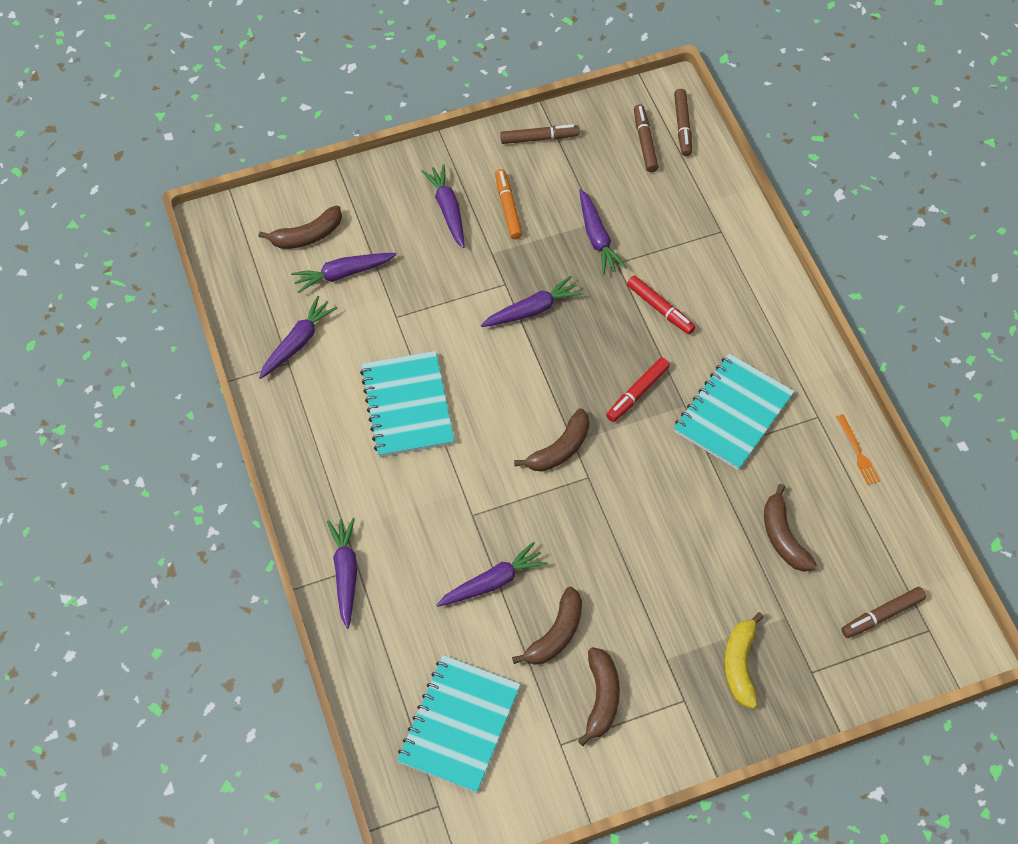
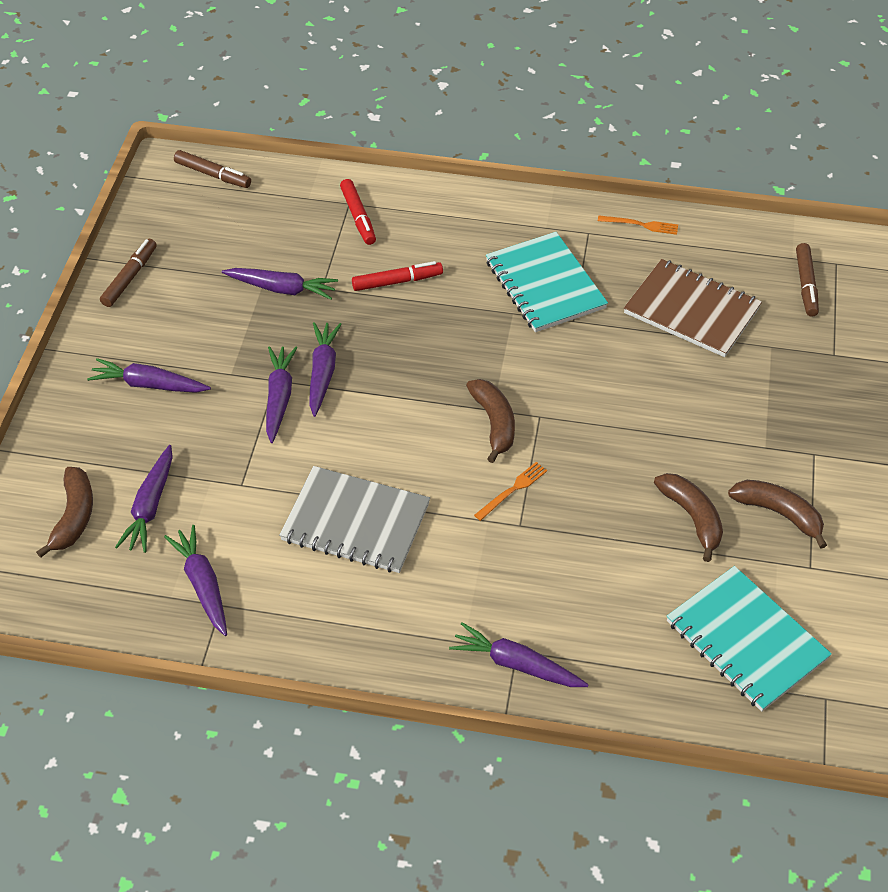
camera: 60 degrees left, 10 degrees down
(407, 406) = (355, 522): turquoise notebook -> grey notebook
(493, 582) = (605, 542): purple carrot -> purple carrot (279, 397)
(502, 494) = (512, 490): none -> orange fork
(508, 208) = (189, 338): orange marker -> none
(637, 393) = (475, 339): red marker -> red marker (358, 217)
(644, 142) = (206, 207): brown marker -> none
(740, 664) = (800, 398): yellow banana -> none
(783, 537) = (692, 310): brown banana -> brown notebook

